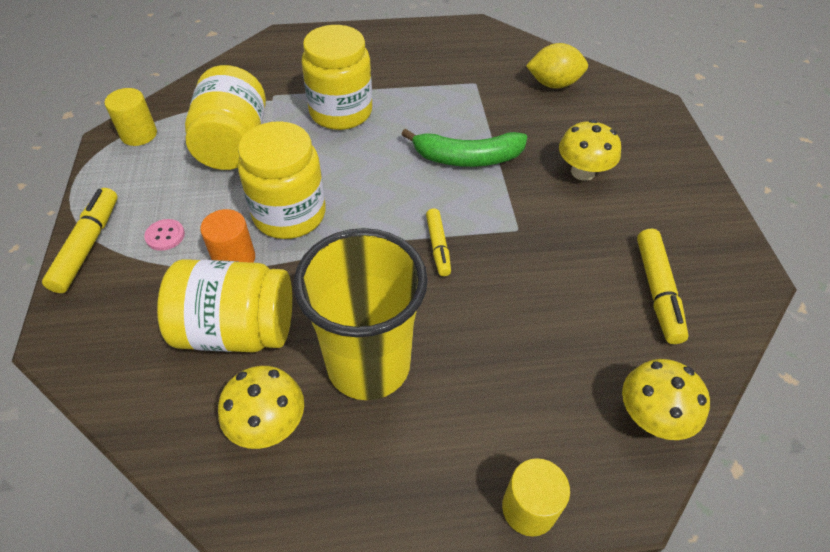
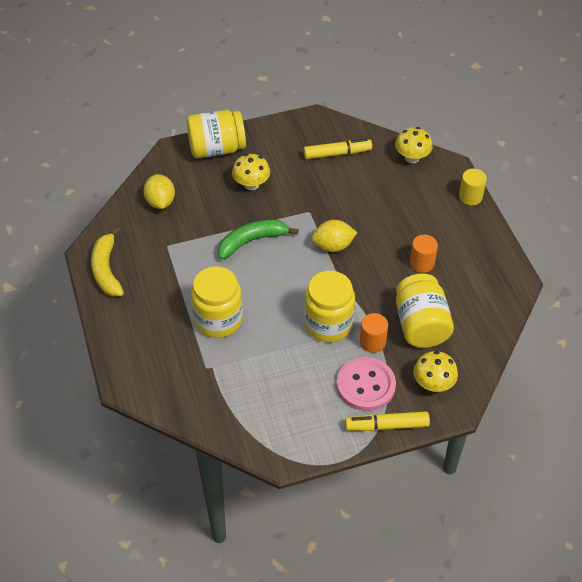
camera: 100 degrees left, 0 degrees up
(139, 134) = (273, 442): yellow cylinder -> none
(165, 236) = (365, 385): pink button -> pink button, size x2.33
(233, 144) = (270, 376): yellow jar -> yellow jar (216, 149)
(268, 424) = (468, 296): yellow mushroom -> yellow mushroom (433, 384)
(368, 365) = (422, 263): yellow cup -> orange cylinder
(438, 246) = (333, 246): yellow marker -> yellow lemon
(447, 37) = (106, 270): none -> yellow banana
(467, 158) = (252, 241): green banana -> green banana turned 105 degrees counterclockwise

